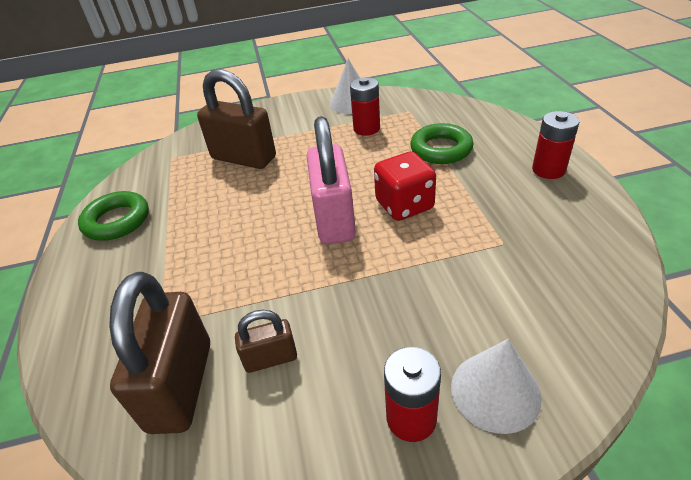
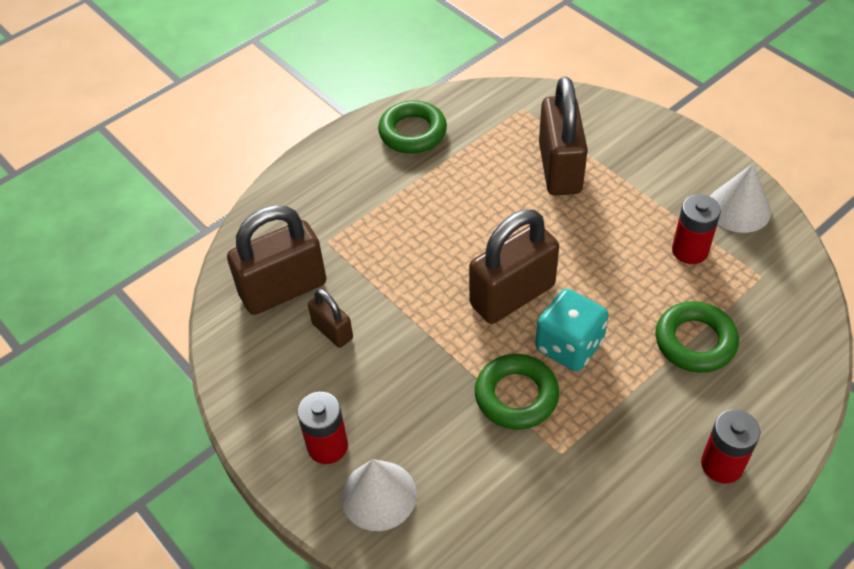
camera: 60 degrees right, 10 degrees up
(334, 219) = (512, 295): pink padlock -> brown padlock
(404, 205) = (569, 346): red dice -> turquoise dice
(433, 250) = (516, 396): none -> green ring

